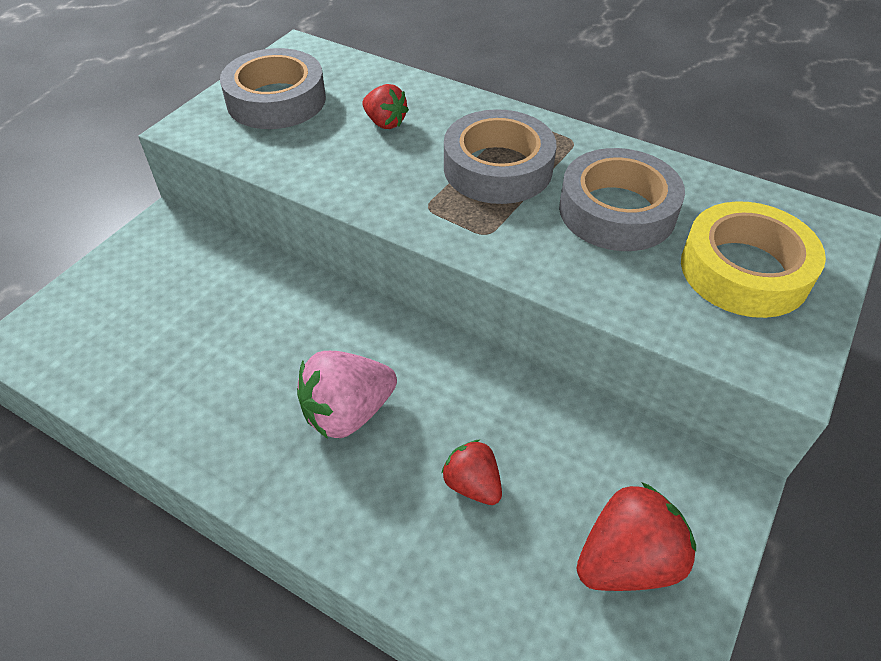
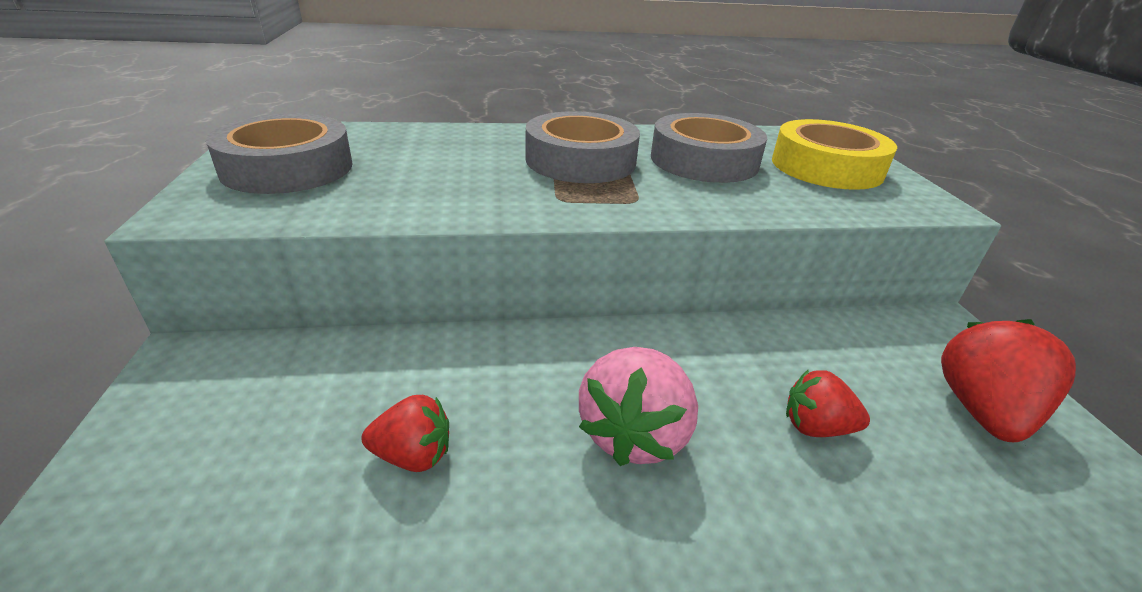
camera: 40 degrees left, 15 degrees down
(385, 123) = (435, 157): red strawberry -> red strawberry (413, 455)

